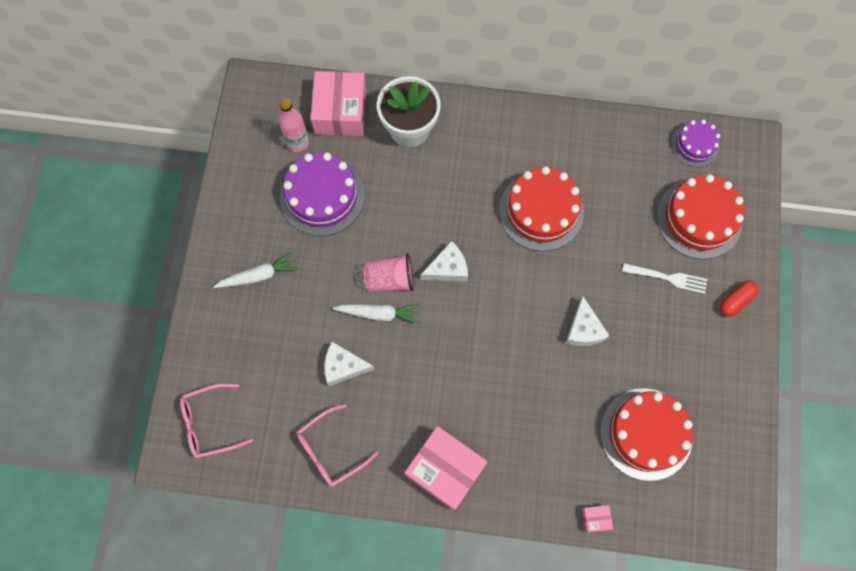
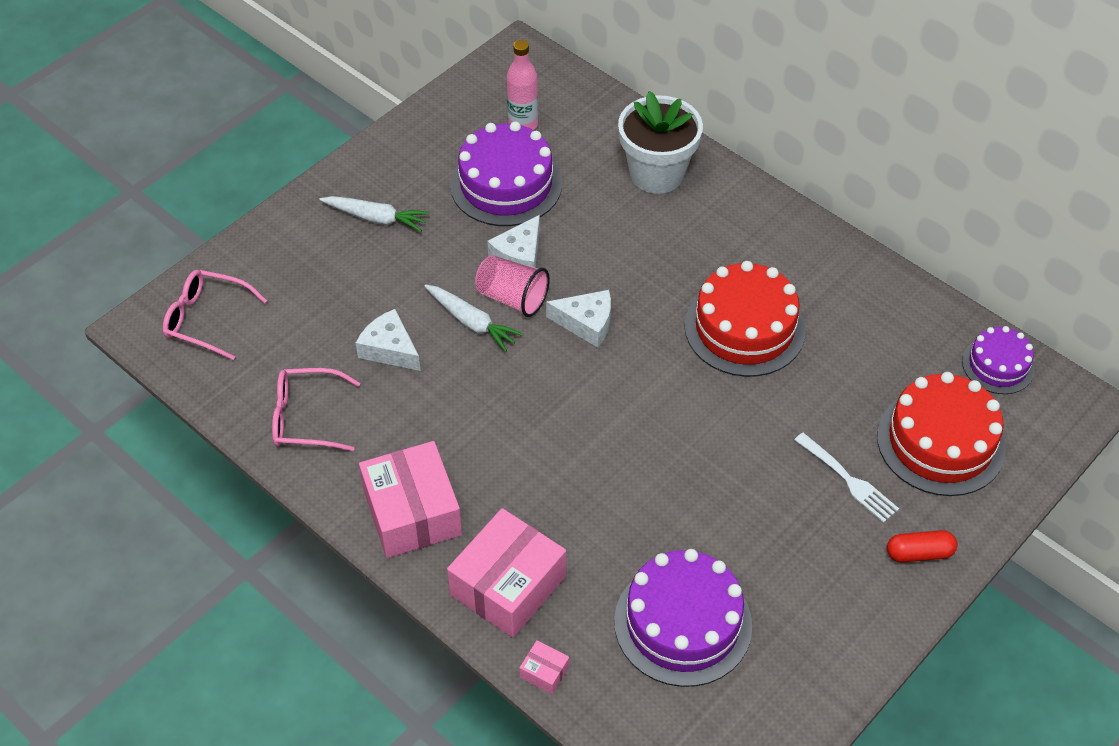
camera: 35 degrees right, 20 degrees down
(340, 111) = (594, 120): pink box -> pink box (508, 585)
(583, 329) = (696, 471): white cheese -> white cheese (519, 256)
(646, 434) = (683, 623): red cake -> purple cake

